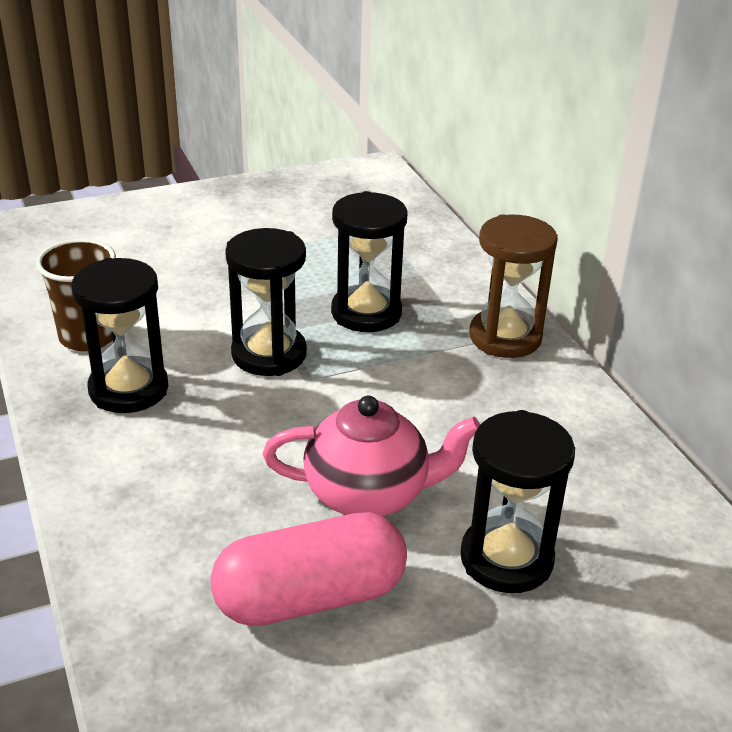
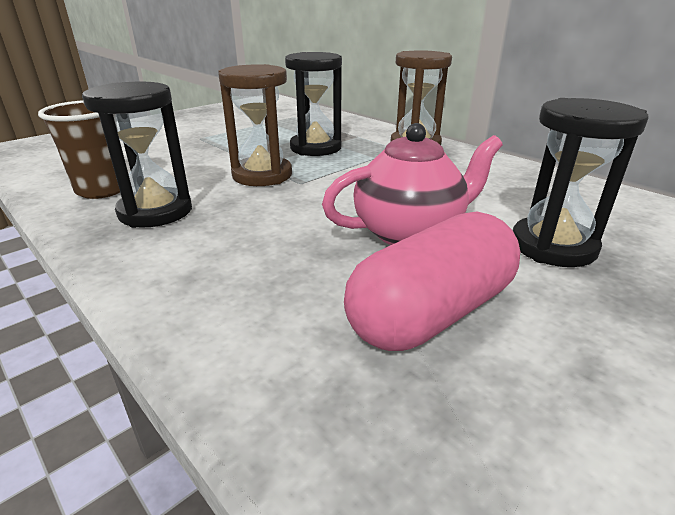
camera: 20 degrees left, 5 degrees down
(269, 354) = (262, 175): black hourglass -> brown hourglass

